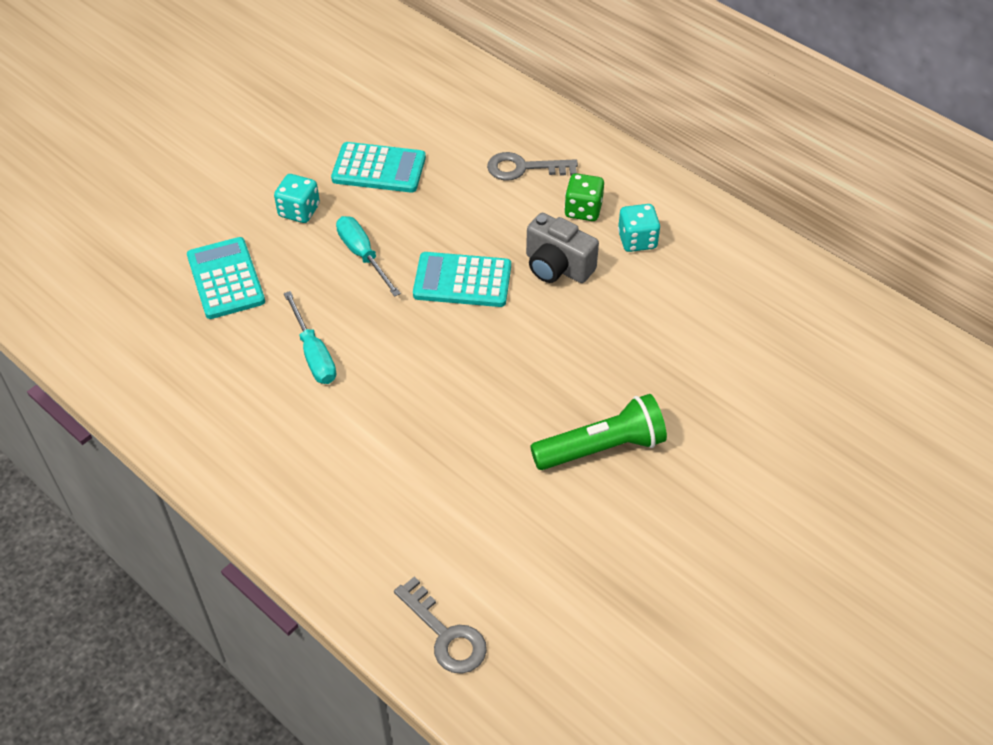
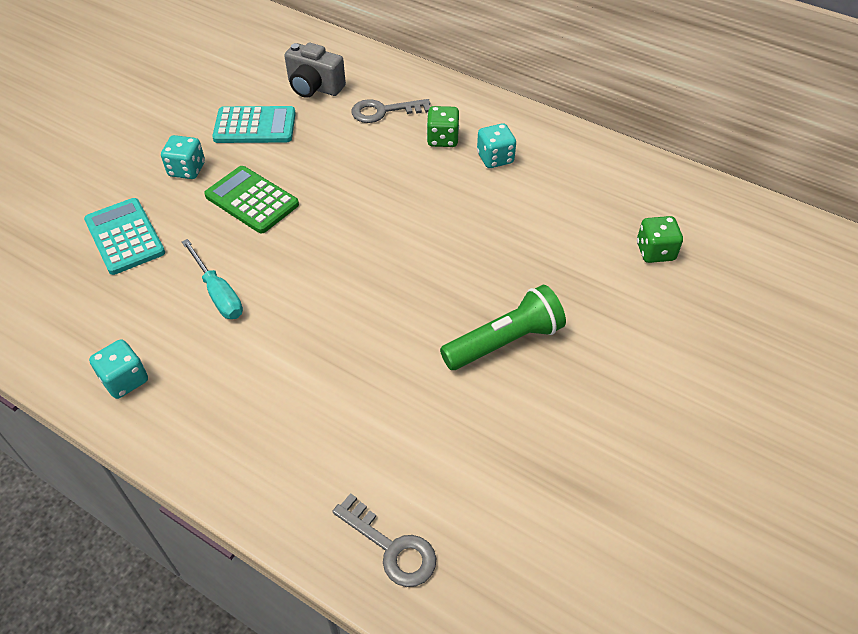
camera: 10 degrees left, 0 degrees up
(210, 431) = (125, 380): none -> turquoise dice
(363, 255) = (252, 200): turquoise screwdriver -> green calculator
(462, 281) = (347, 211): turquoise calculator -> none
(557, 267) = (430, 189): grey camera -> grey camera (314, 87)
(790, 372) = (655, 251): none -> green dice

